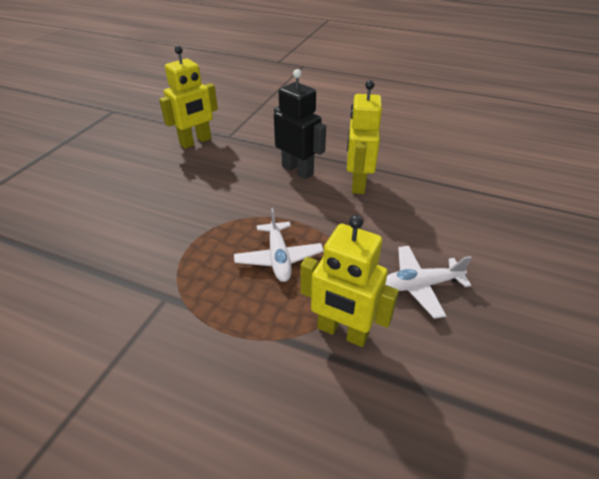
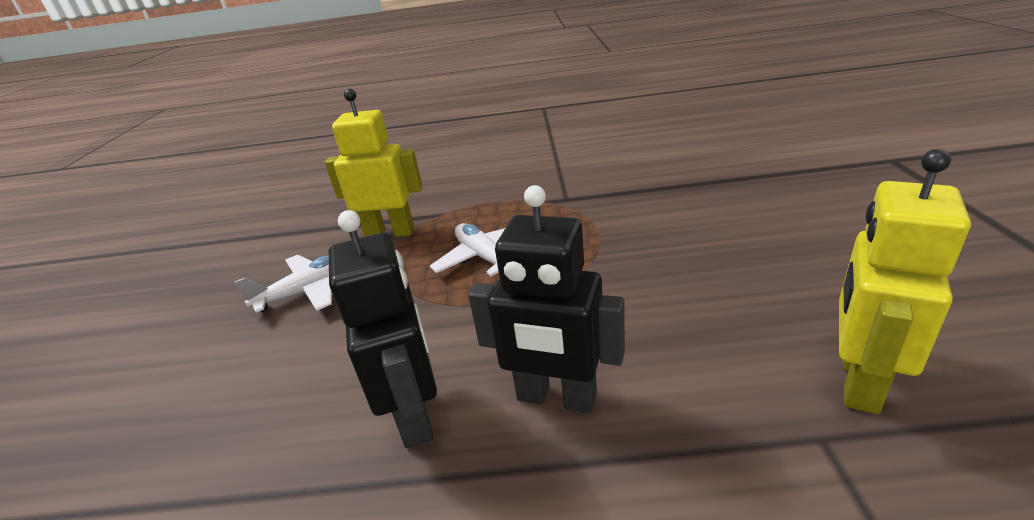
camera: 160 degrees right, 10 degrees down
(357, 183) = (415, 415): yellow robot -> black robot

